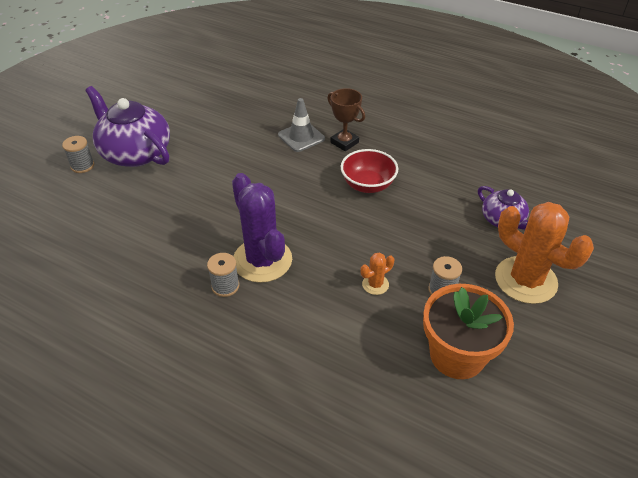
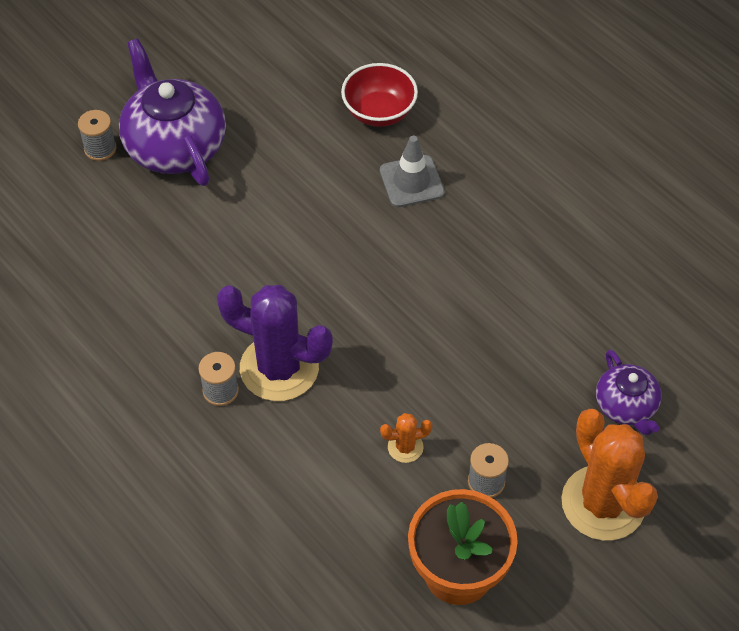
camera: 20 degrees right, 10 degrees up
(262, 260) = (279, 368): purple cactus -> purple cactus turned 60 degrees counterclockwise
(344, 142) = (469, 209): brown trophy -> none
(368, 185) = (467, 293): red bowl -> red bowl (379, 112)

